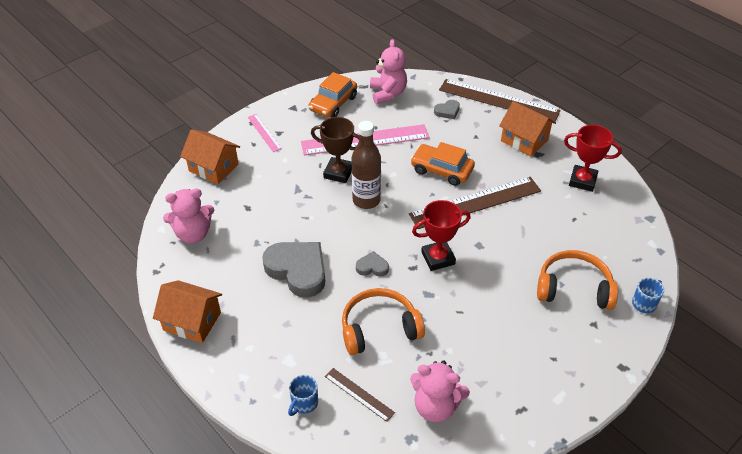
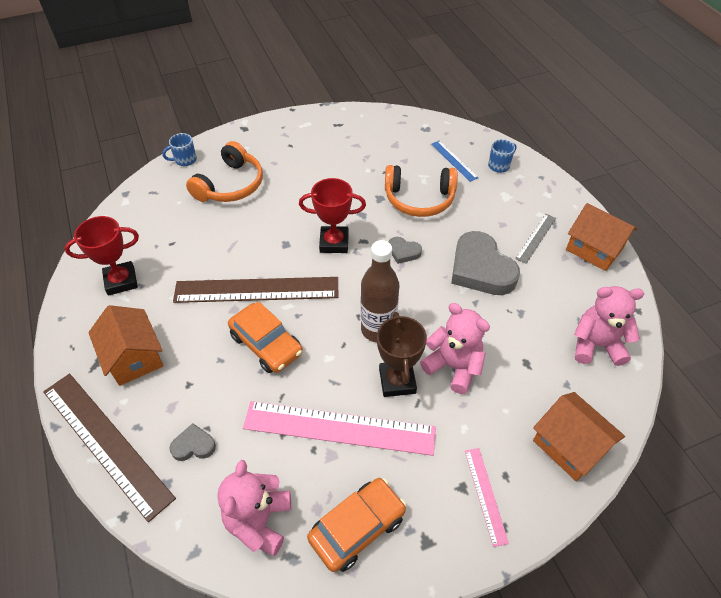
camera: 160 degrees left, 5 degrees up
(250, 317) = (536, 238): none -> grey ruler
(338, 173) = (397, 381): brown trophy -> brown trophy turned 45 degrees clockwise
(359, 394) = (454, 160): brown ruler -> blue ruler
(436, 406) = (398, 140): pink teddy bear -> pink teddy bear (453, 366)
(574, 288) = (230, 185): orange headphones -> orange headphones turned 90 degrees counterclockwise
(582, 181) = (121, 281): red trophy -> red trophy turned 60 degrees counterclockwise

